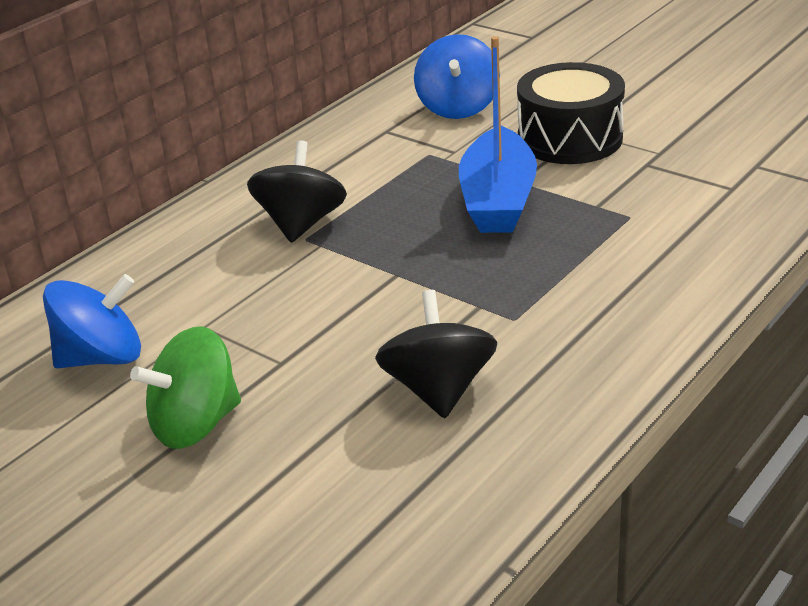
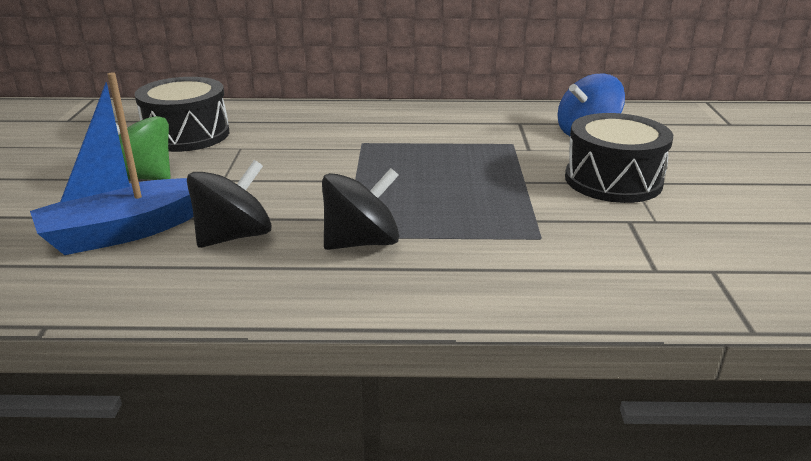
camera: 50 degrees right, 5 degrees down
(102, 357) = (187, 135): blue spinning top -> black drum
(301, 224) = (376, 136): black spinning top -> black spinning top (361, 242)
(498, 200) = (489, 182): blue boat -> blue boat (124, 231)

